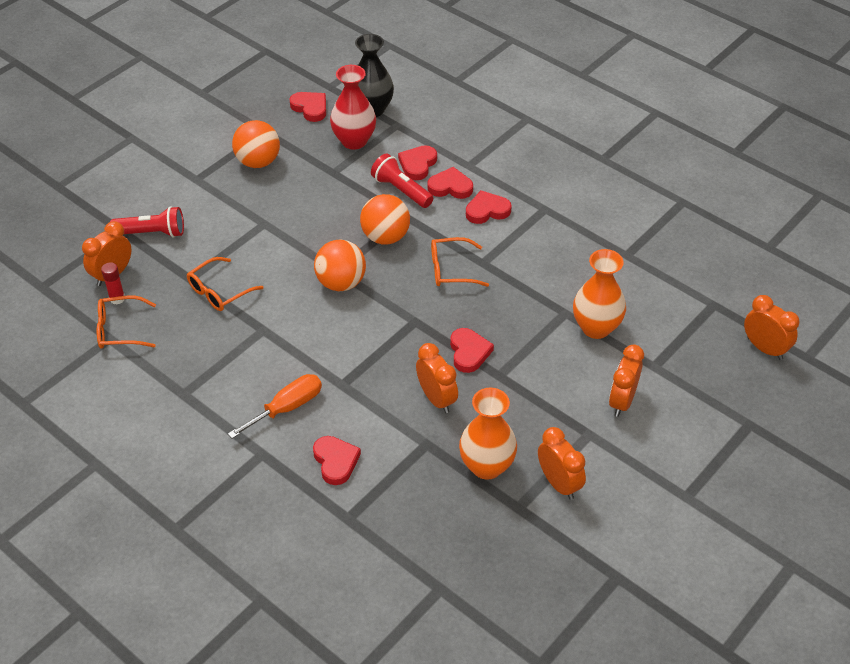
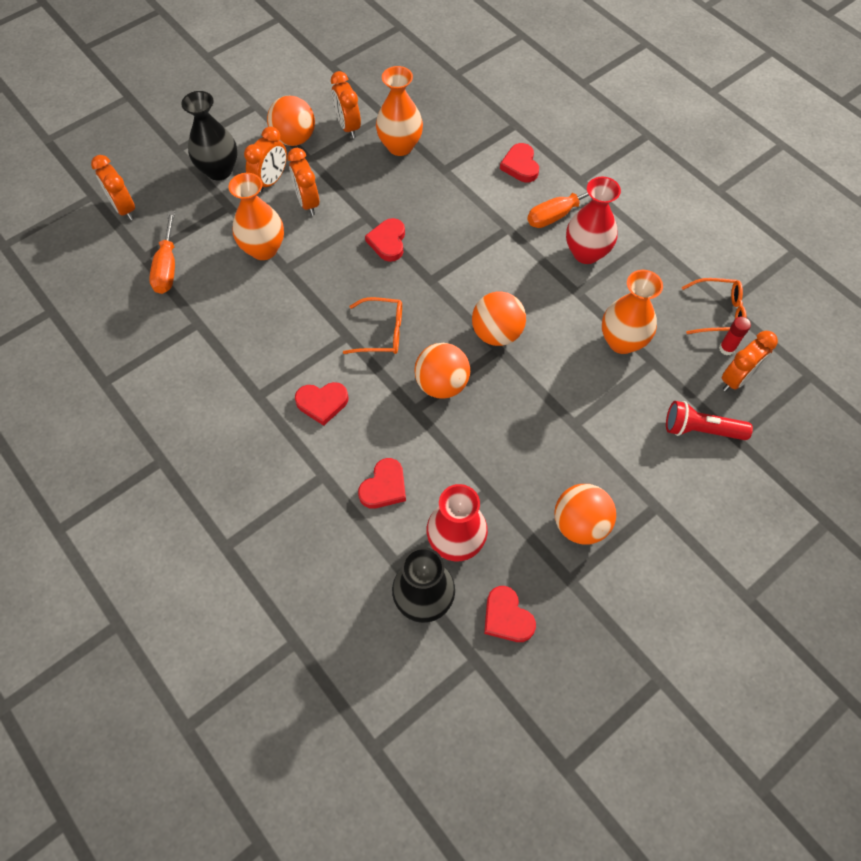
camera: 170 degrees left, 15 degrees up
(219, 291) = (622, 341): orange glasses -> orange vase
(254, 370) = (586, 253): none -> red vase
(401, 190) = (412, 448): red flashlight -> none
(436, 399) = (427, 204): orange clock -> orange clock (307, 202)
(450, 187) = (354, 444): red heart -> none
(618, 458) = (294, 138): none -> orange ball
(684, 298) = (167, 267): none -> orange screwdriver
(686, 405) = (219, 170): none -> black vase

